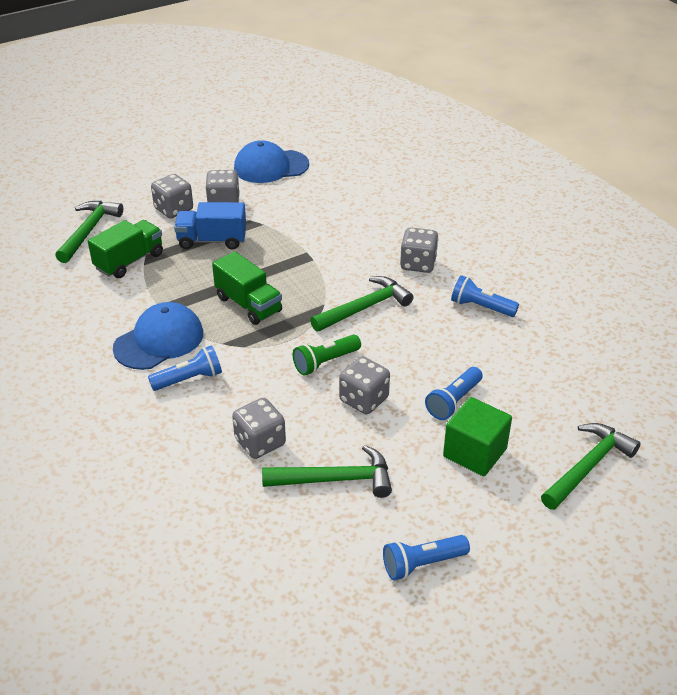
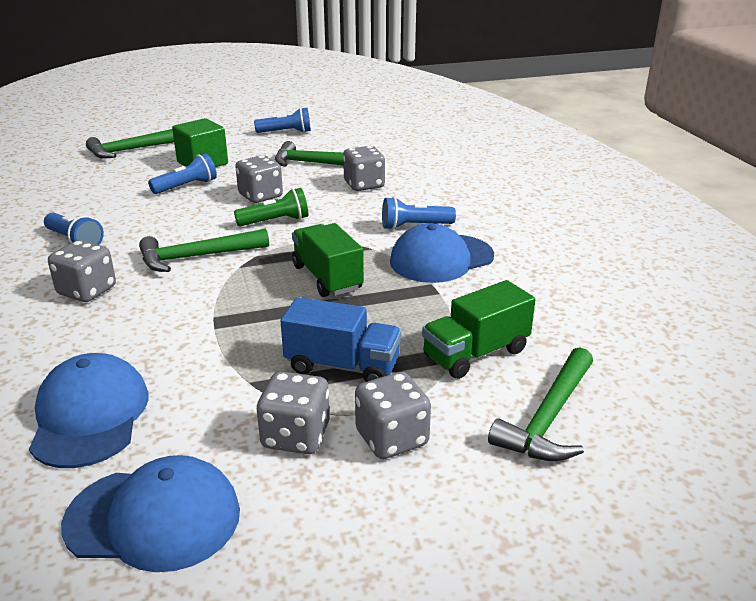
camera: 165 degrees left, 10 degrees down
(336, 195) = (90, 416): none -> blue cap

